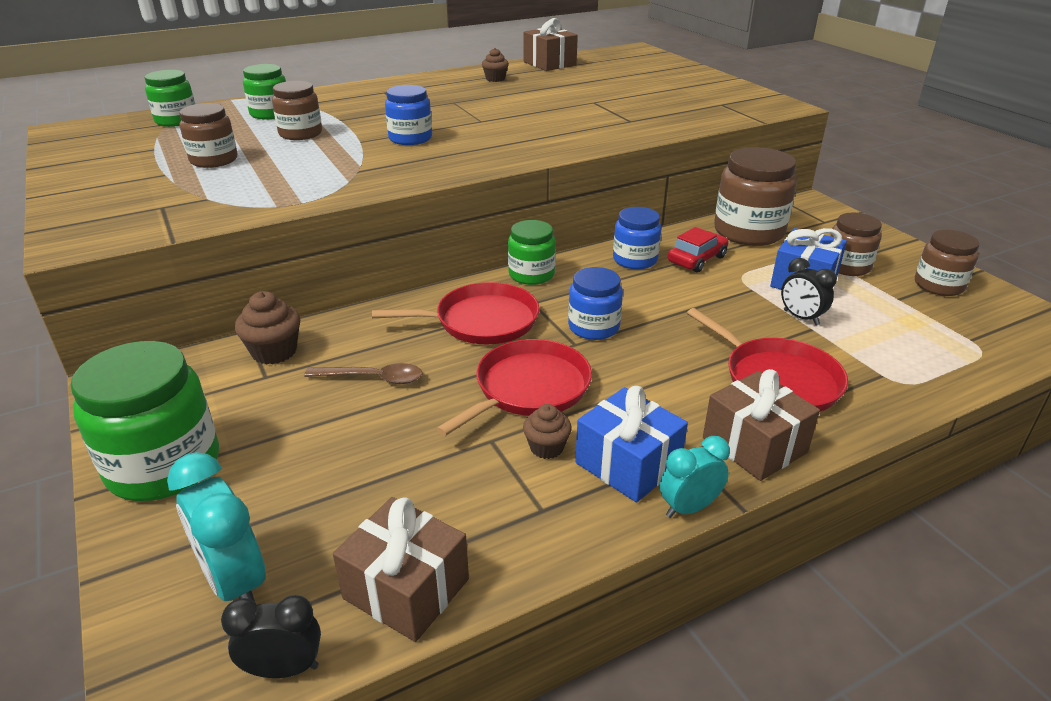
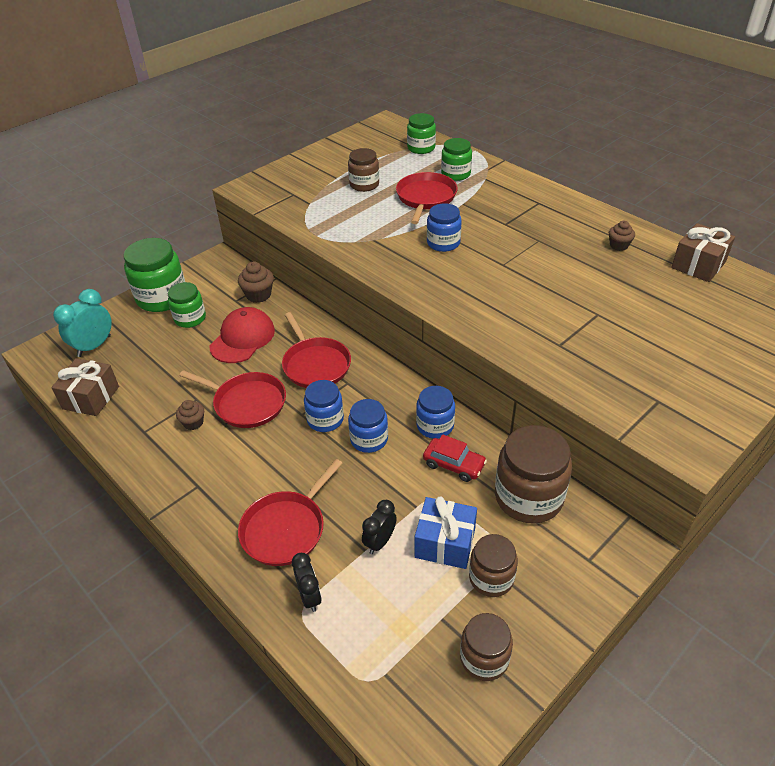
camera: 75 degrees right, 10 degrees up
(284, 668) = (51, 376): black clock -> black clock (309, 596)
(300, 134) = (425, 198): brown jar -> red pan
(373, 378) = (242, 338): brown spoon -> red cap
(531, 274) = (386, 373): green jar -> green jar (190, 318)
(627, 464) = (183, 460): blue gift -> none
(641, 302) = (369, 439): none -> blue jar
(689, 508) = (150, 492): turquoise clock -> none
(754, 445) = (209, 519): brown gift -> none

